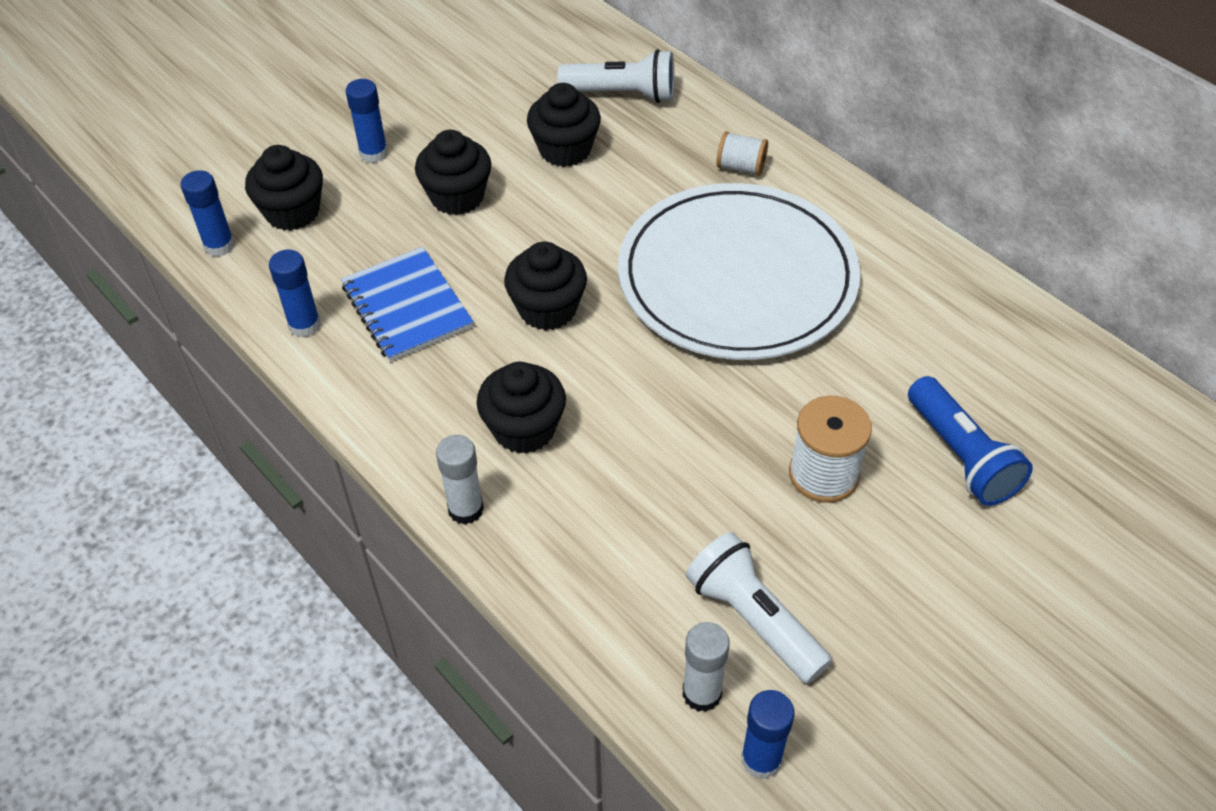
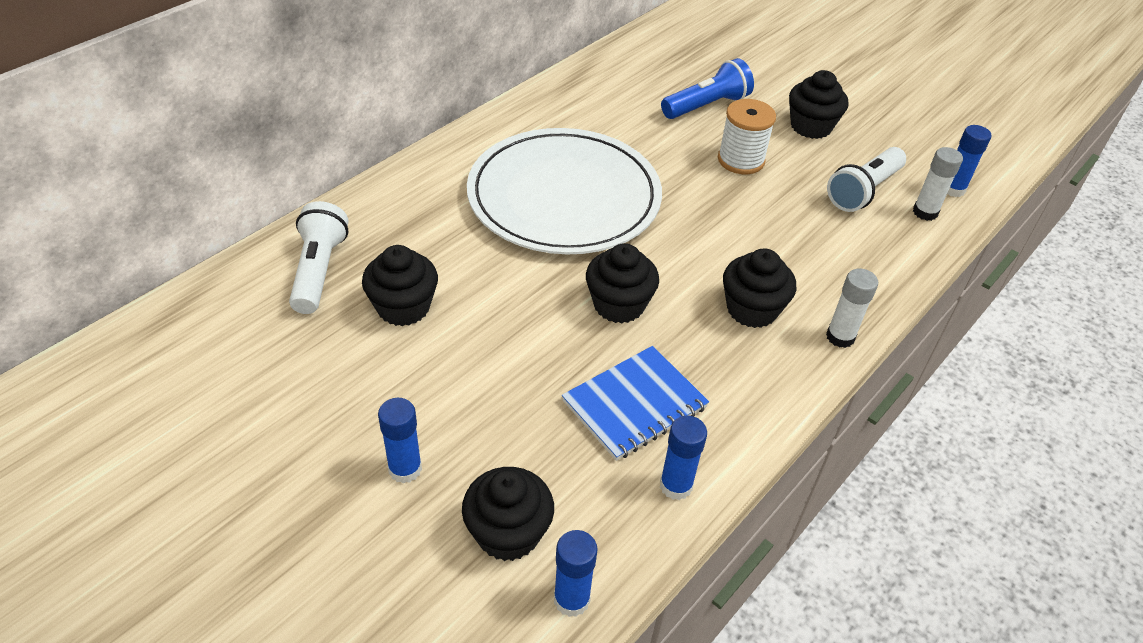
camera: 100 degrees left, 5 degrees down
(457, 197) = (476, 384): black cupcake -> black cupcake (811, 126)
(741, 167) = (430, 194): white spool -> none

